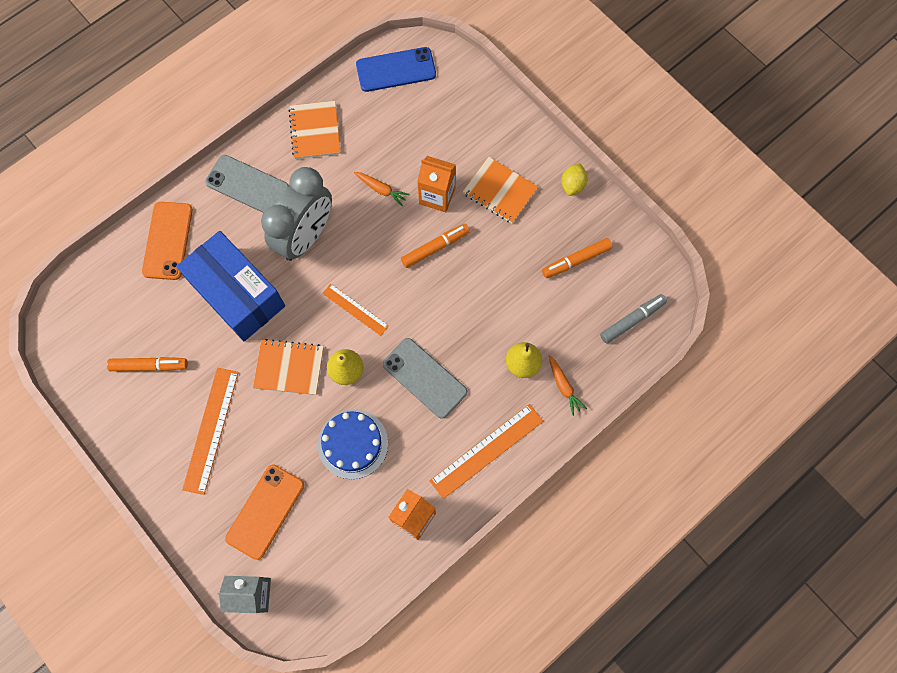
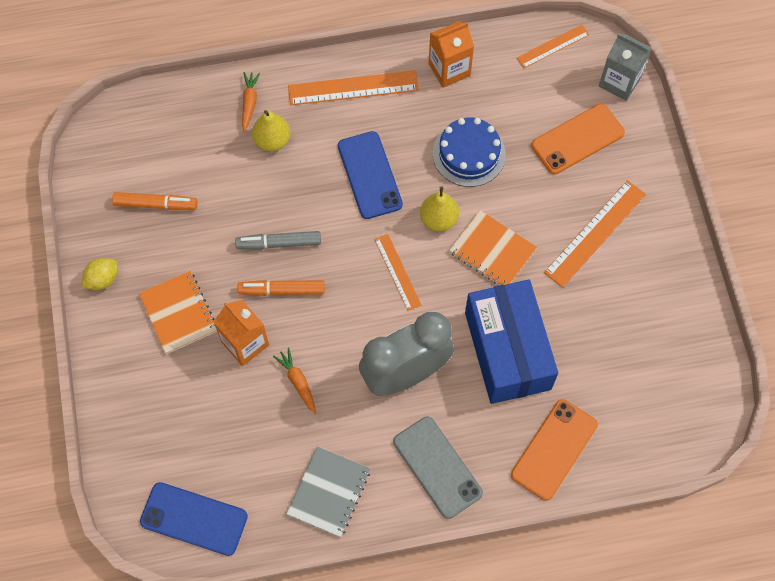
camera: 150 degrees left, 5 degrees down
(149, 366) = (630, 325): orange marker -> none
(315, 131) = (328, 492): orange notebook -> grey notebook
(332, 598) = (553, 46): none -> orange ruler
(424, 378) = (369, 175): grey phone -> blue phone
(632, 320) = (146, 125): grey marker -> grey marker (279, 243)

